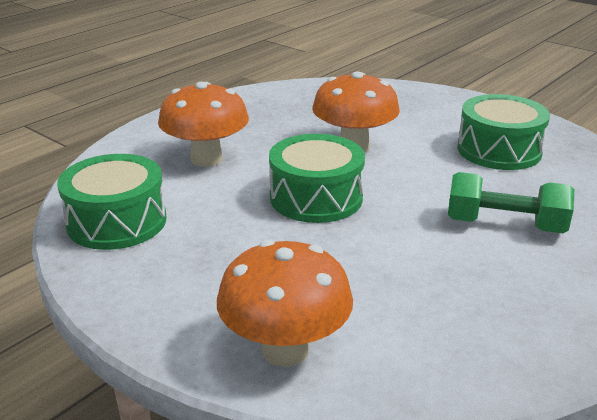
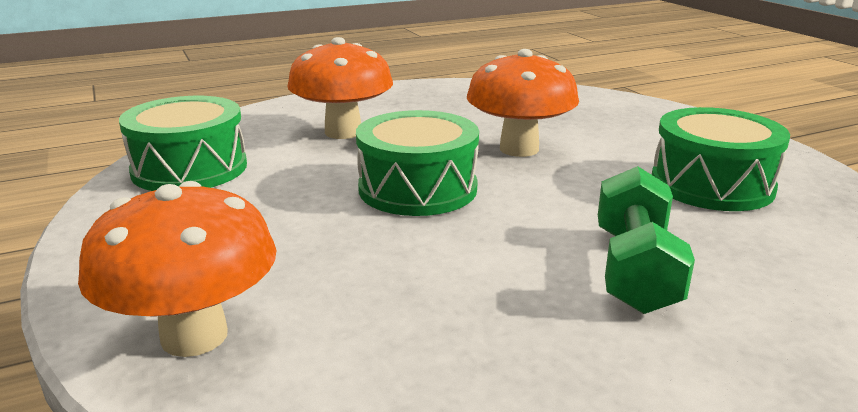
camera: 25 degrees right, 5 degrees down
(505, 225) = (635, 269): green dumbbell -> green dumbbell turned 60 degrees clockwise

